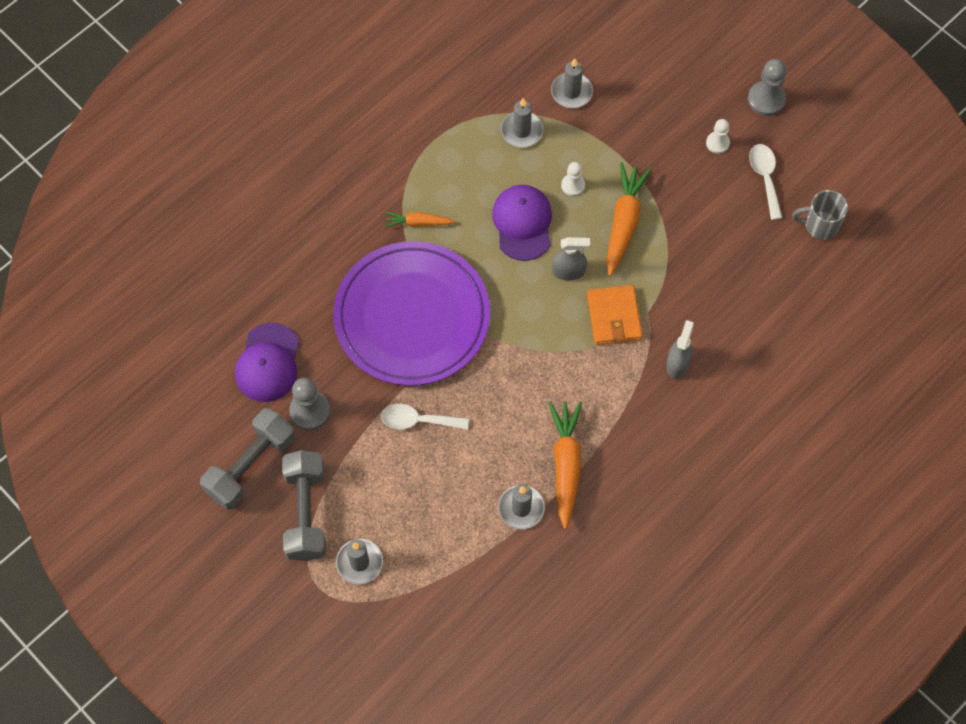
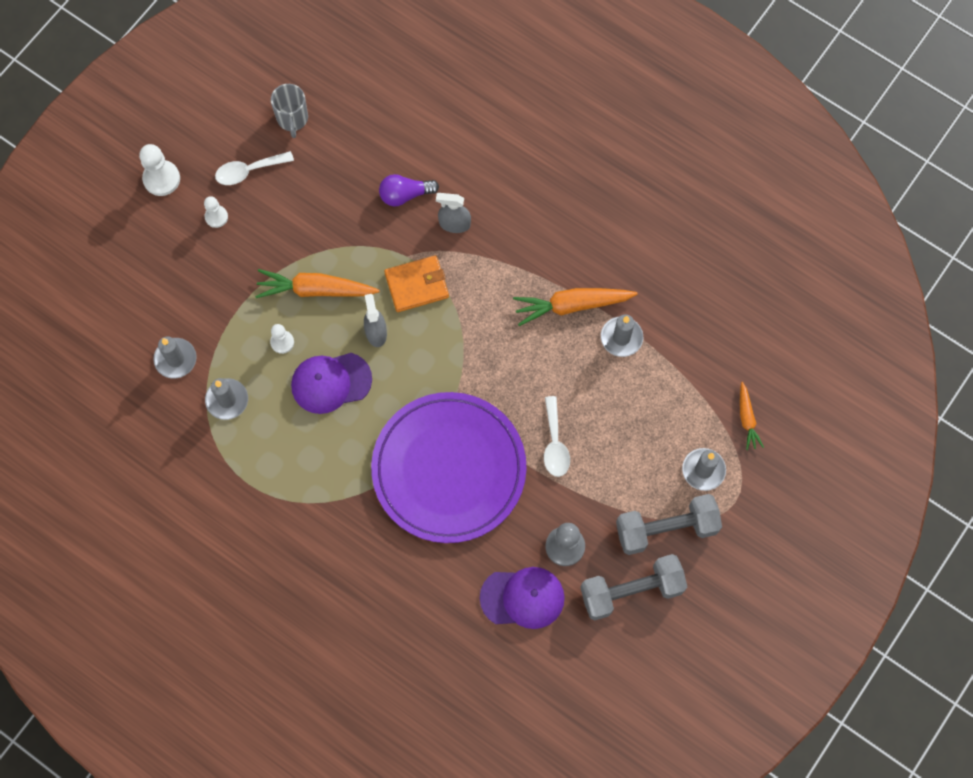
camera: 100 degrees left, 5 degrees up
(251, 466) = (631, 590): grey dumbbell -> grey dumbbell turned 45 degrees counterclockwise
(418, 222) = (345, 482): orange carrot -> orange carrot (747, 419)
(718, 321) = (405, 195): none -> purple light bulb
(766, 99) = (161, 179): grey pawn -> white pawn

